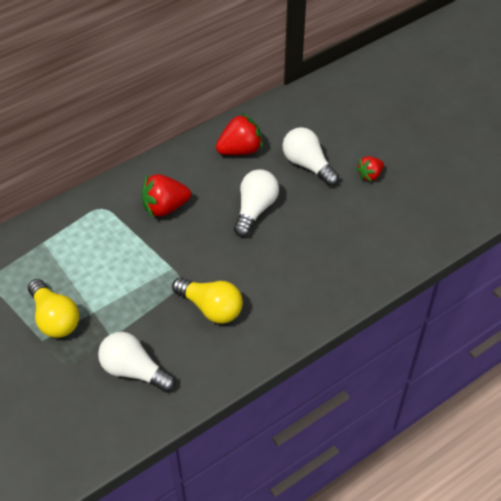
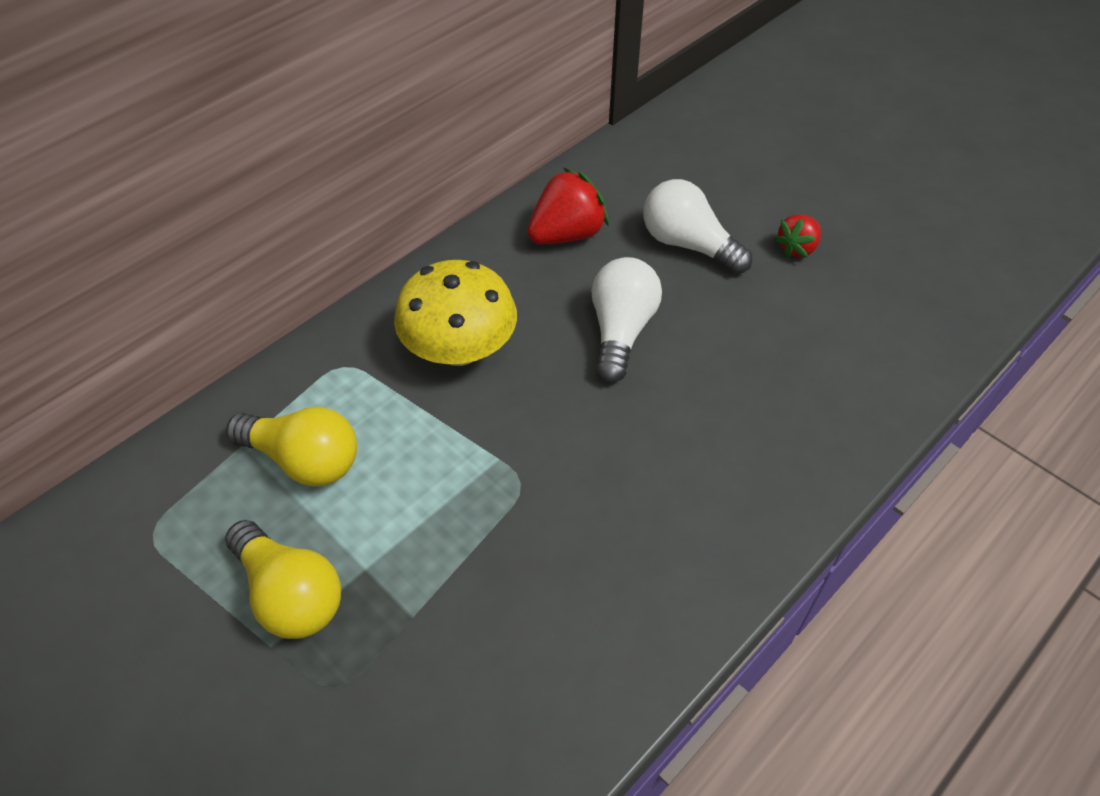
camera: 10 degrees left, 0 degrees up
(134, 370) = (472, 680): white light bulb -> none
(165, 207) = (459, 349): red strawberry -> yellow mushroom
(211, 307) = (591, 524): yellow light bulb -> yellow light bulb (303, 460)

